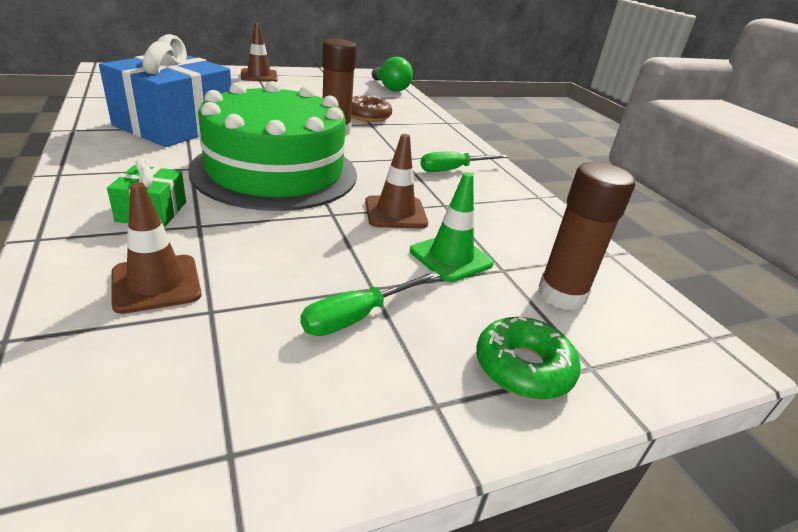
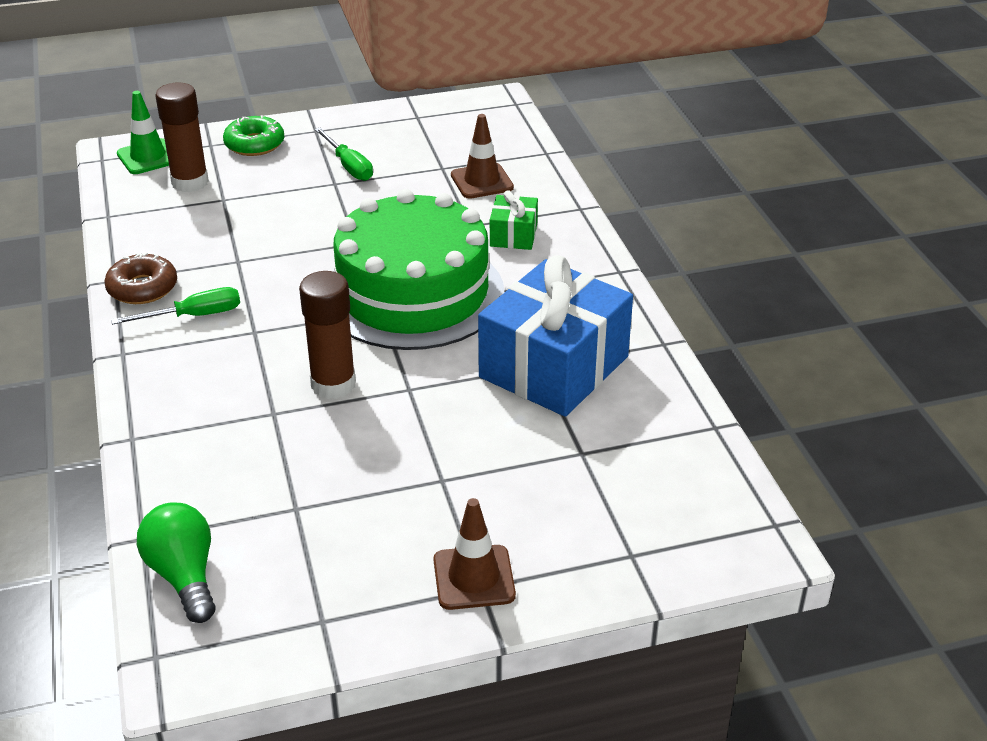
camera: 170 degrees left, 5 degrees up
(358, 316) = (349, 166): green screwdriver -> green screwdriver turned 90 degrees clockwise
(368, 116) = (271, 437): brown donut -> brown donut (142, 288)
(395, 213) = (294, 247): brown traffic cone -> none
(451, 257) = (262, 207): green traffic cone -> green traffic cone (148, 157)

